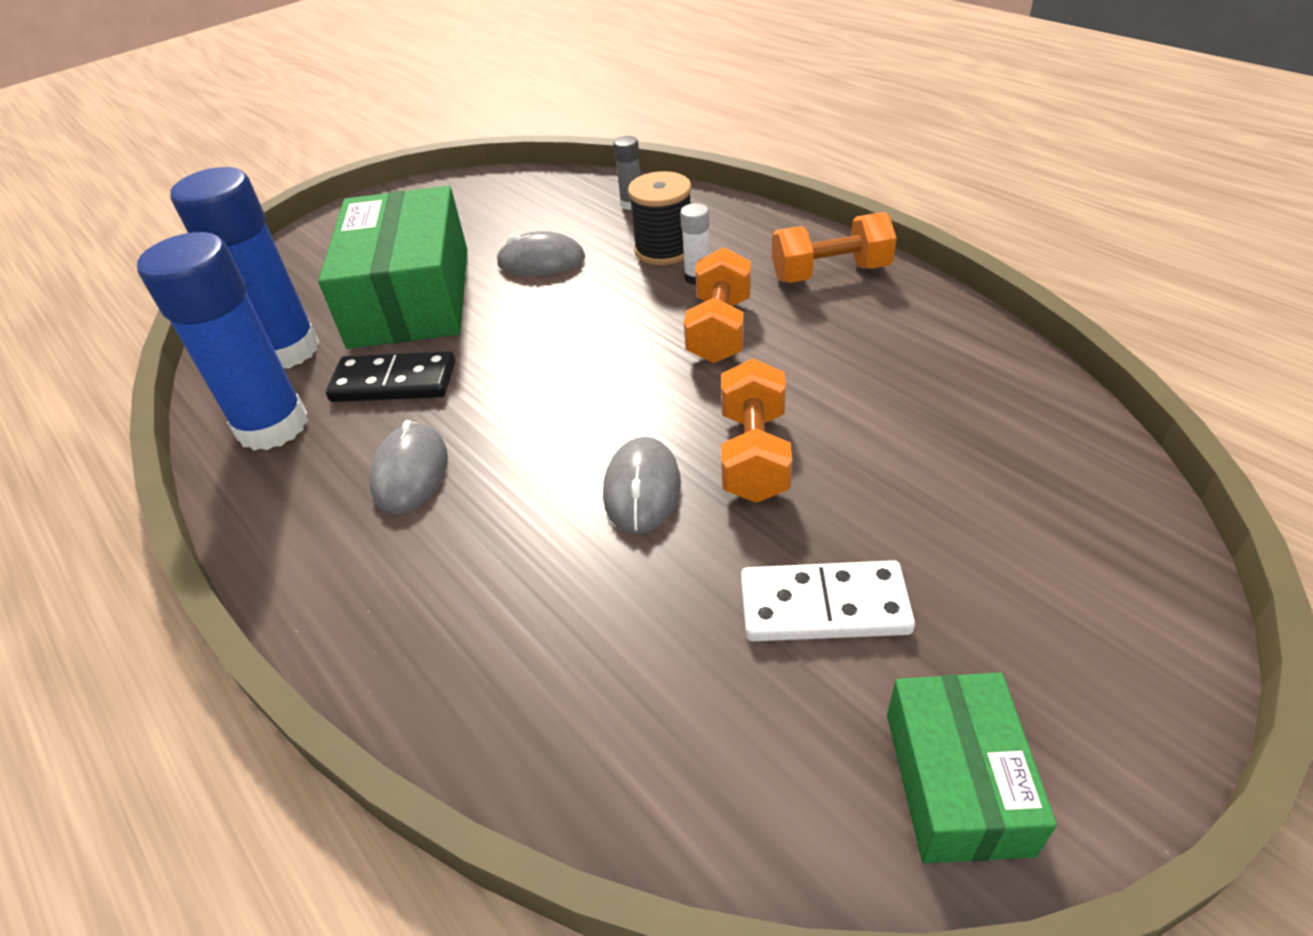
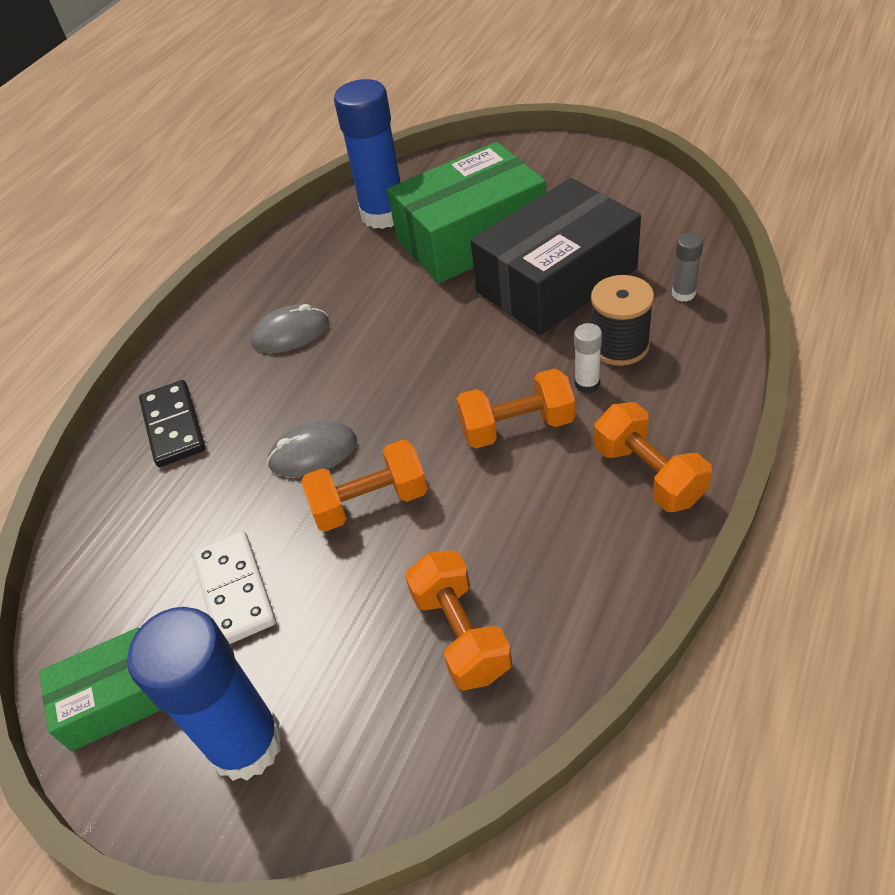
camera: 70 degrees right, 5 degrees up
(272, 426) = (309, 251): blue glue stick -> blue glue stick (246, 743)
(394, 382) = (372, 280): black domino -> black domino (173, 426)
(541, 261) = (556, 280): grey mouse -> black box
(964, 424) = (460, 634): none -> orange dumbbell

